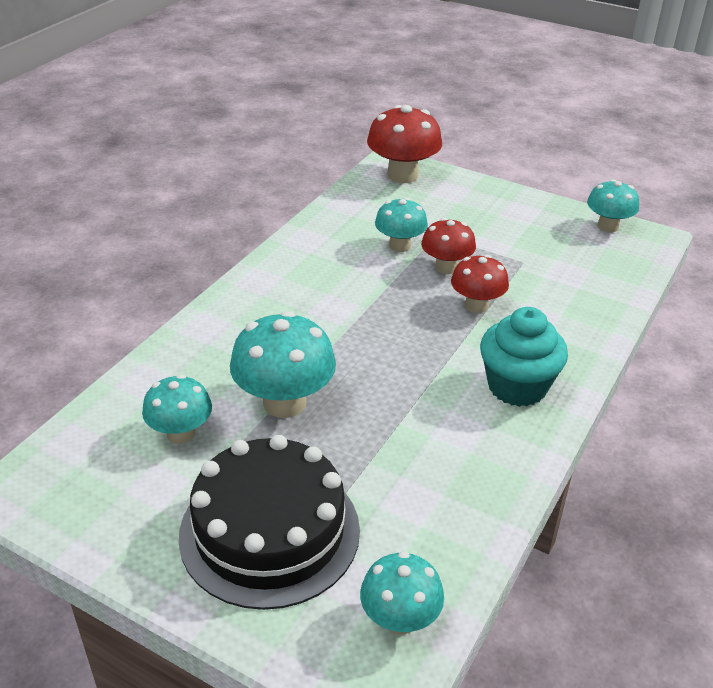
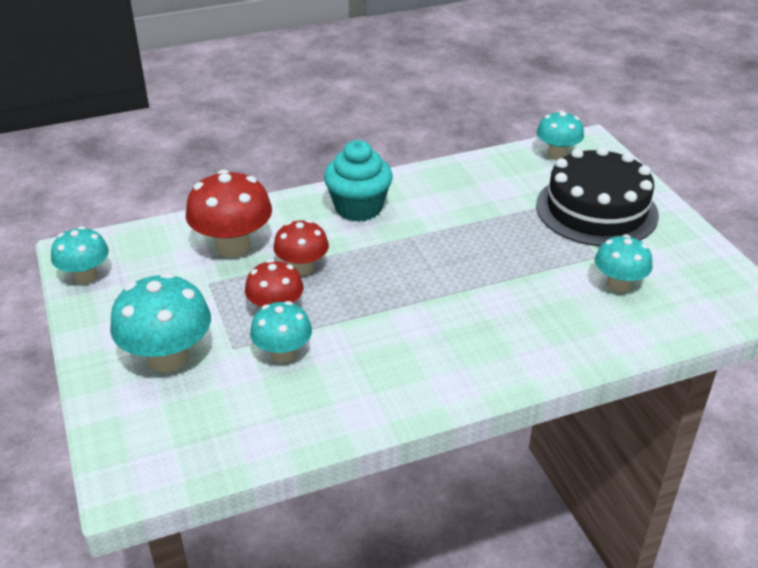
camera: 140 degrees left, 0 degrees up
(284, 402) = (527, 270): turquoise mushroom -> turquoise mushroom (168, 358)
(402, 175) = (148, 448): red mushroom -> red mushroom (233, 246)

